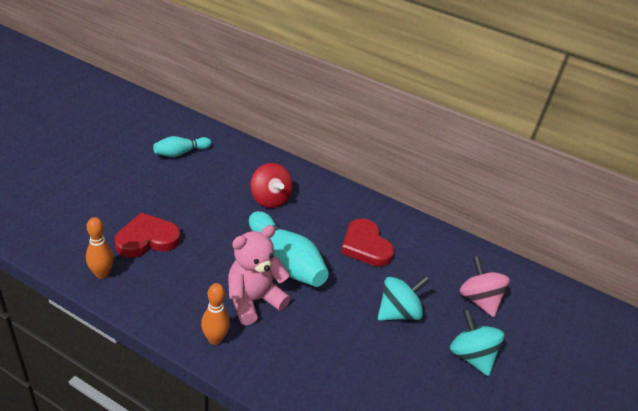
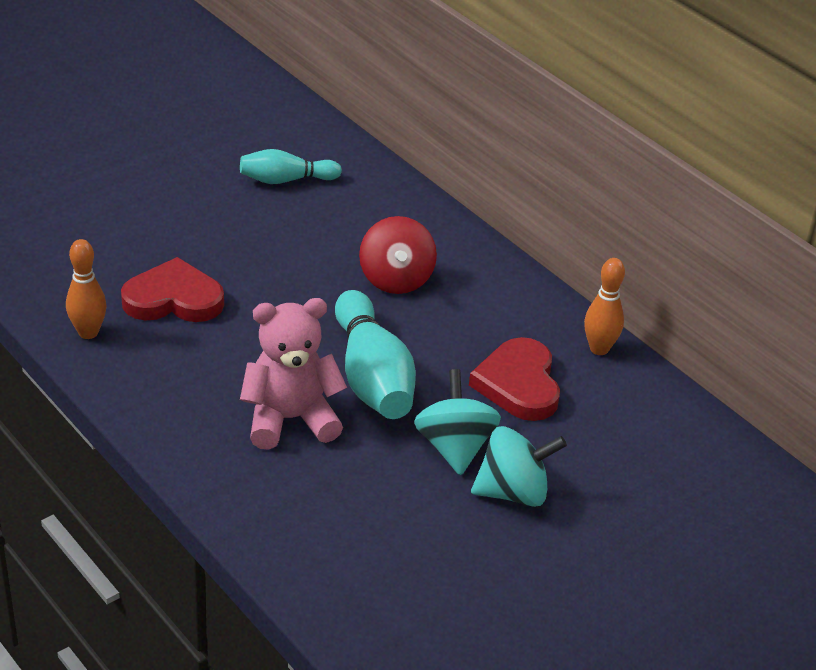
camera: 25 degrees right, 0 degrees up
(215, 339) = (207, 455): orange bowling pin -> orange bowling pin (599, 349)
(470, 356) = (598, 582): turquoise spinning top -> turquoise spinning top (454, 447)
(478, 300) = (669, 509): pink spinning top -> none

